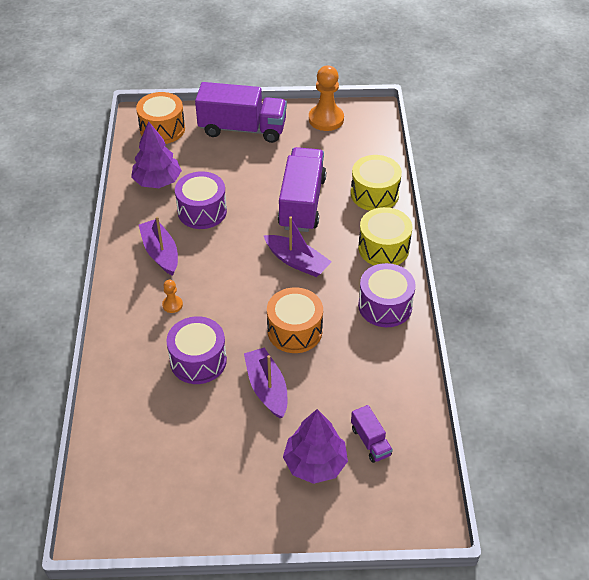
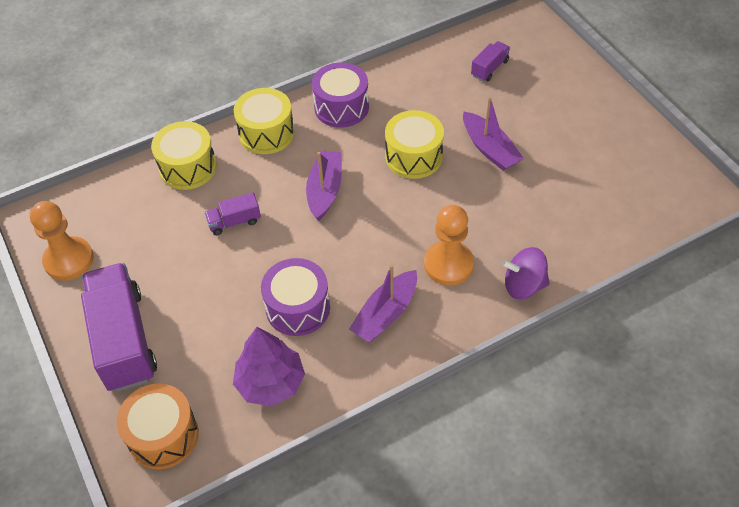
camera: 115 degrees left, 5 degrees up
(118, 340) = (523, 285): none -> purple spinning top
(172, 305) = (448, 264): orange pawn -> orange pawn, size x2.10
(198, 360) = (498, 210): purple drum -> none
(267, 388) = (489, 149): purple boat -> purple boat turned 75 degrees counterclockwise
(295, 331) = (413, 156): orange drum -> yellow drum
(302, 203) = (234, 222): purple truck -> purple truck, size x0.46
(315, 463) = (535, 92): purple tree -> none

